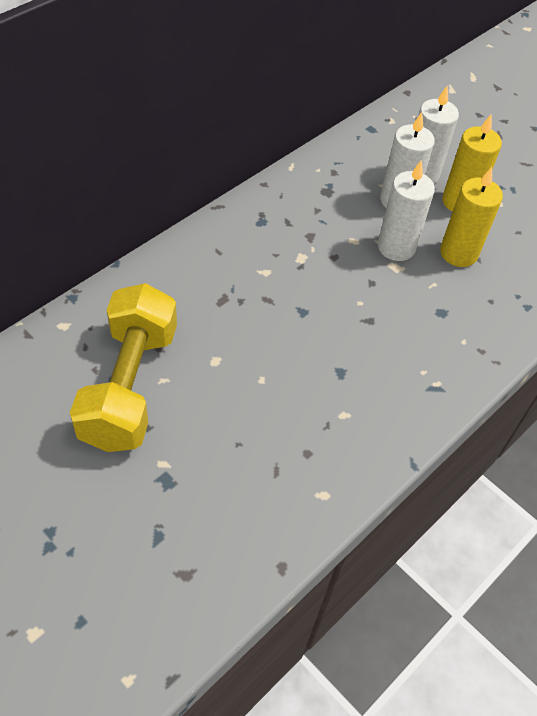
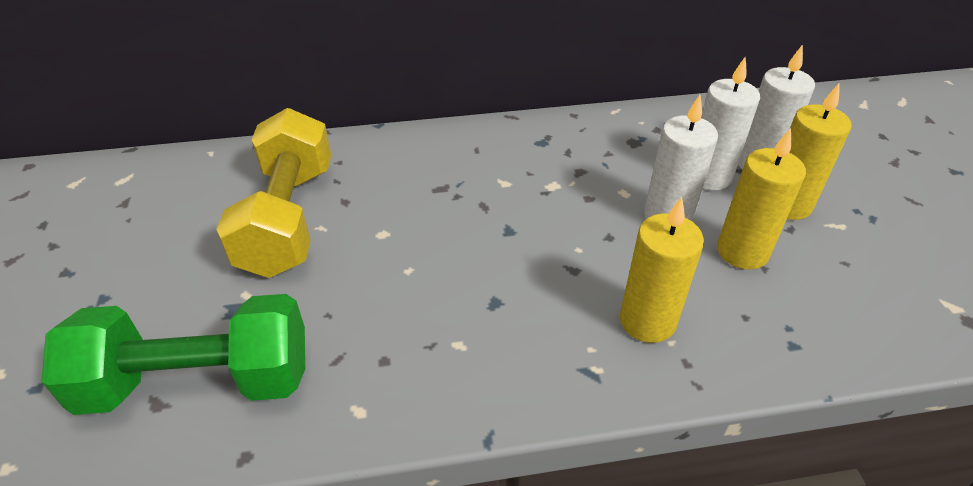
camera: 40 degrees right, 10 degrees down
(130, 386) = (288, 218): yellow dumbbell -> yellow dumbbell turned 45 degrees counterclockwise
(199, 542) = (198, 381): none -> green dumbbell
(441, 334) = (647, 321): none -> yellow candle

